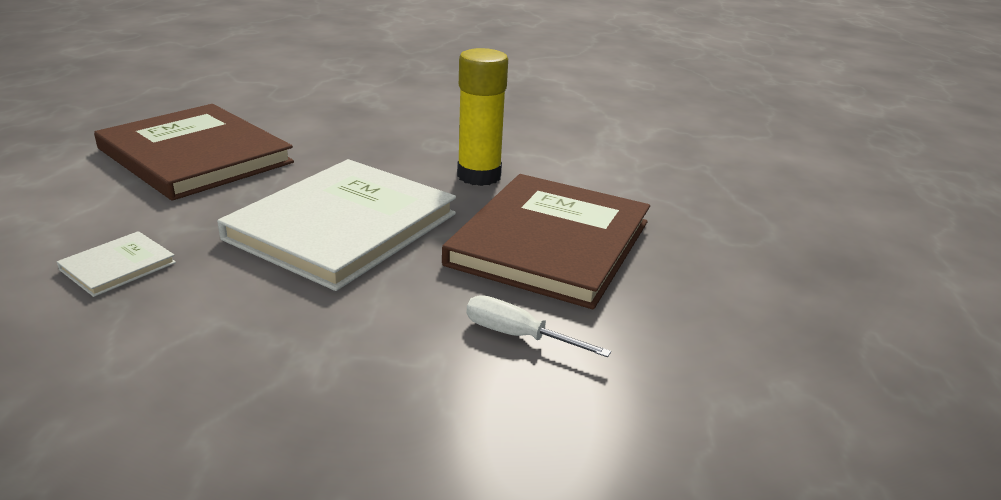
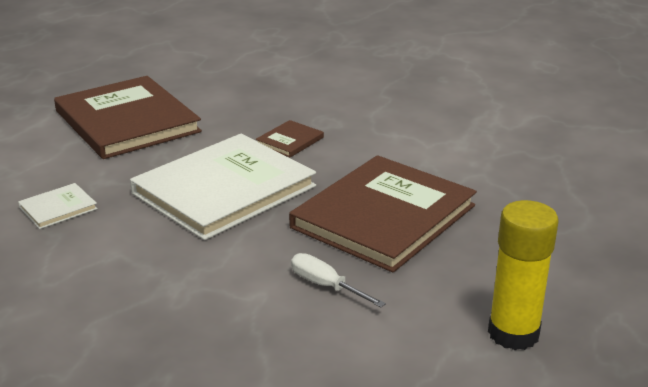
camera: 15 degrees right, 0 degrees up
(405, 166) = (290, 141): none -> brown book
(479, 176) = (349, 153): yellow glue stick -> yellow glue stick (513, 333)

